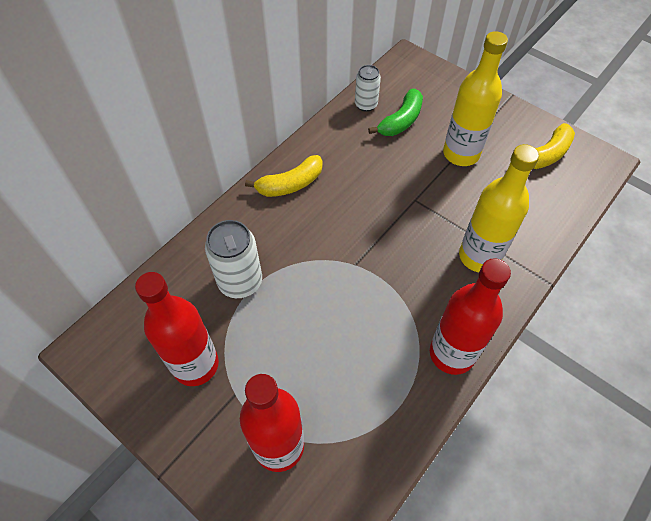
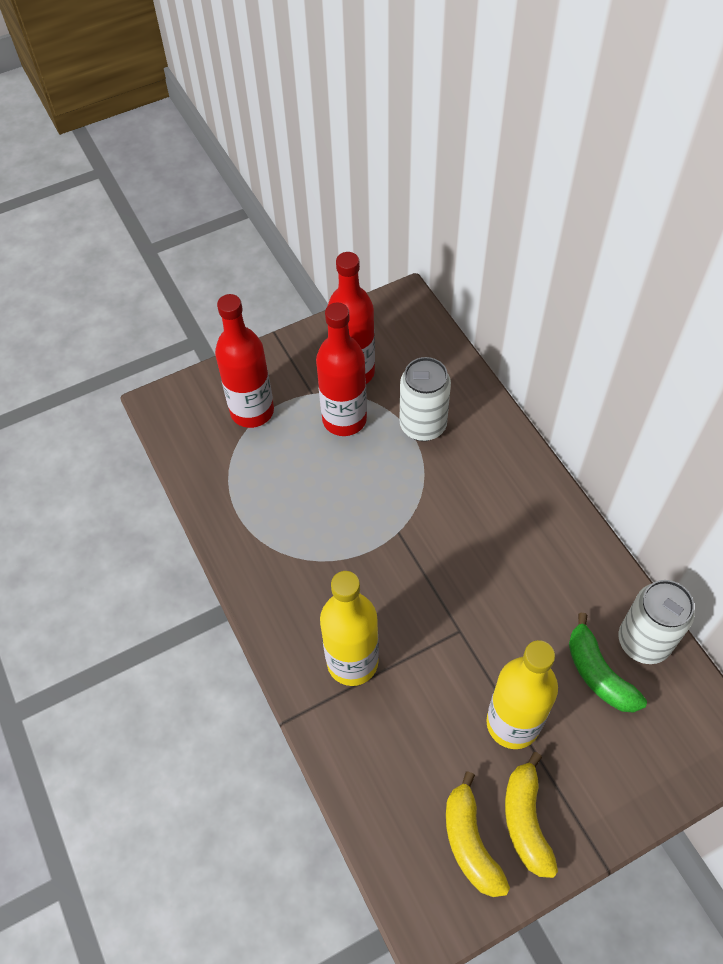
camera: 115 degrees right, 0 degrees up
(290, 184) = (533, 507): yellow banana -> yellow banana (526, 821)
(366, 105) = (643, 641): white can -> white can, size x1.59
(452, 353) = (259, 577): red bottle -> red bottle (344, 419)

